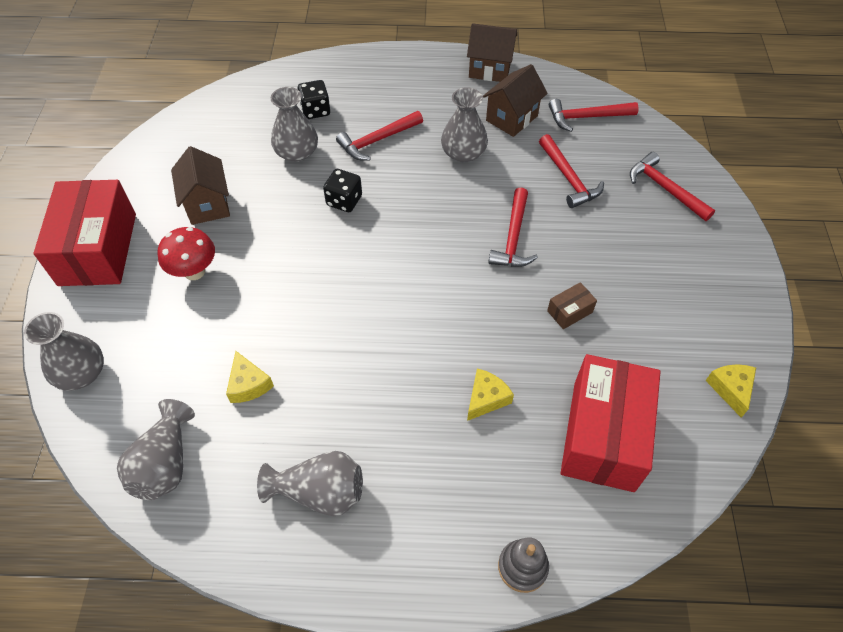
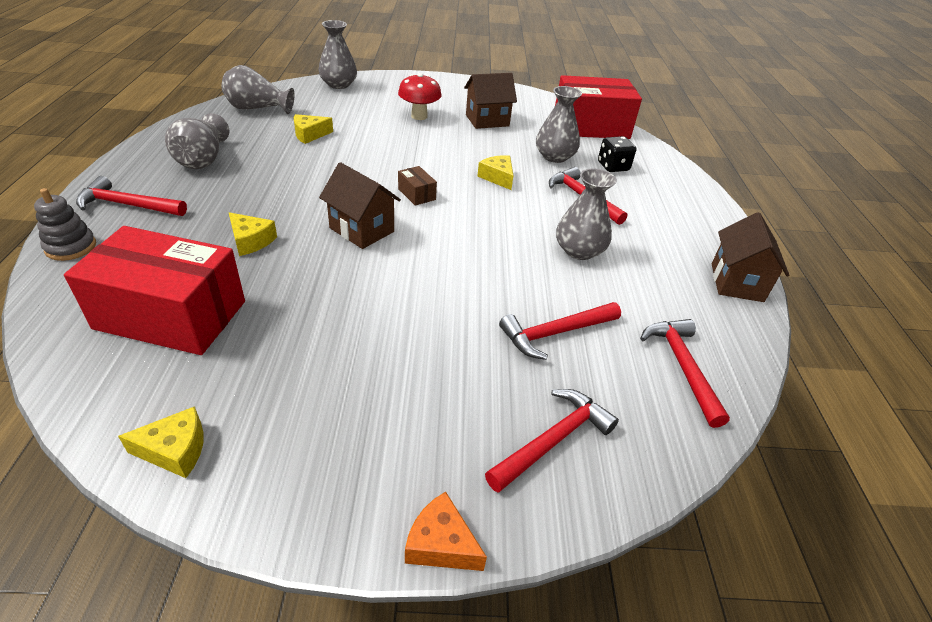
camera: 85 degrees right, 15 degrees down
(97, 249) = (442, 86): red box -> red box (590, 126)
(344, 201) = (497, 177): black dice -> yellow cheese
(511, 118) = (651, 293): brown house -> brown house (362, 230)
(513, 237) = (453, 276): red hammer -> red hammer (128, 205)
(569, 311) = (341, 309): brown box -> brown box (416, 194)
(749, 243) = (441, 544): none -> orange cheese

